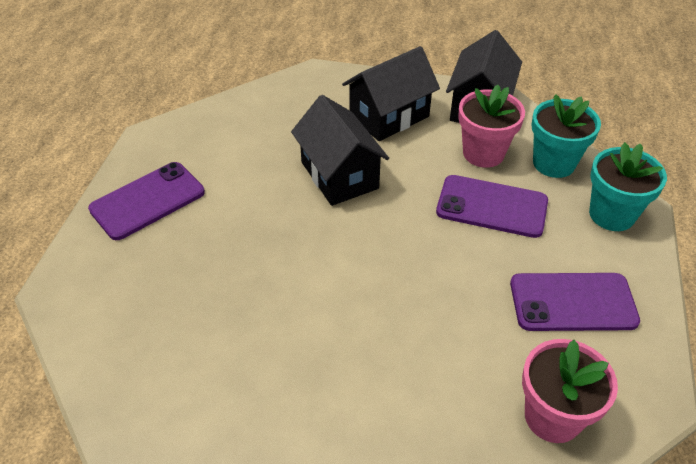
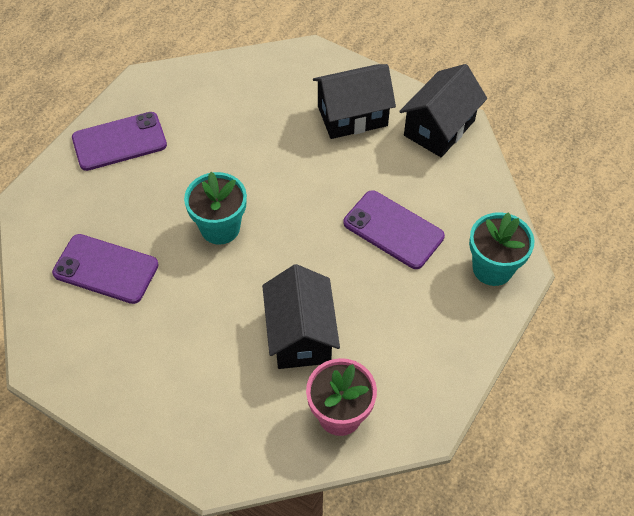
camera: 20 degrees right, 10 degrees up
(339, 175) = (281, 162): black house -> black house (300, 335)
(483, 153) = (415, 177): pink flower pot -> none
(553, 163) = (472, 204): turquoise flower pot -> turquoise flower pot (220, 228)
(572, 302) = (410, 333): purple phone -> purple phone (106, 269)

